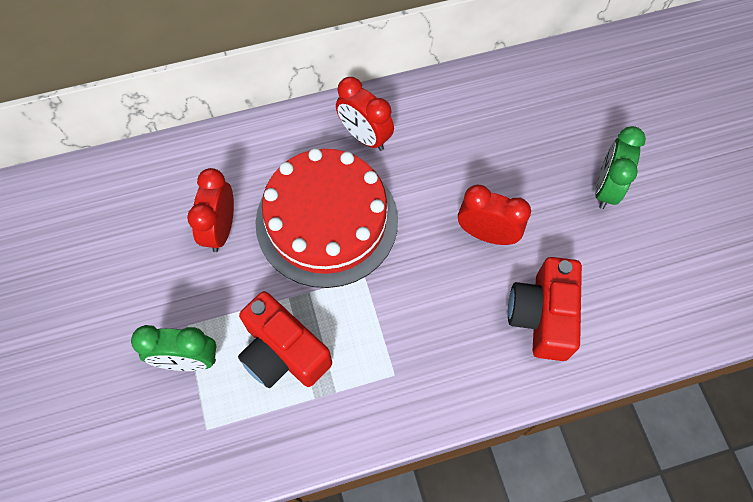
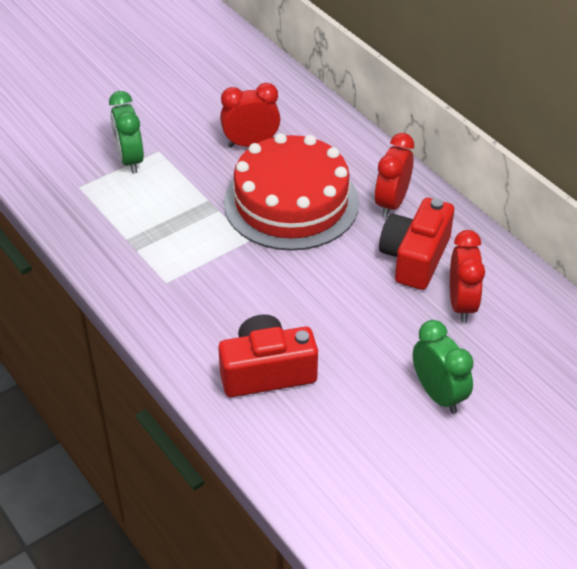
camera: 70 degrees right, 20 degrees down
(283, 352) = (158, 210): red camera -> red camera (415, 257)
(486, 234) = (334, 312): red clock -> red clock (461, 304)
(606, 188) = (438, 394): green clock -> green clock turned 60 degrees clockwise

